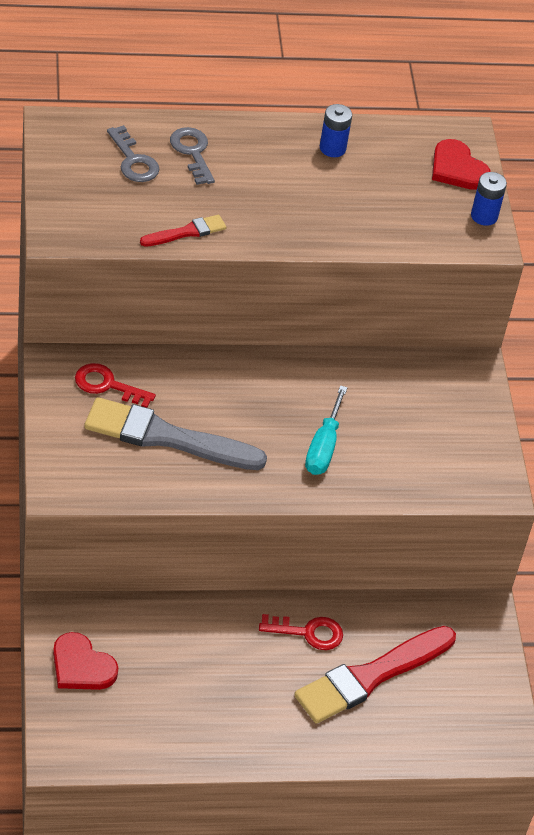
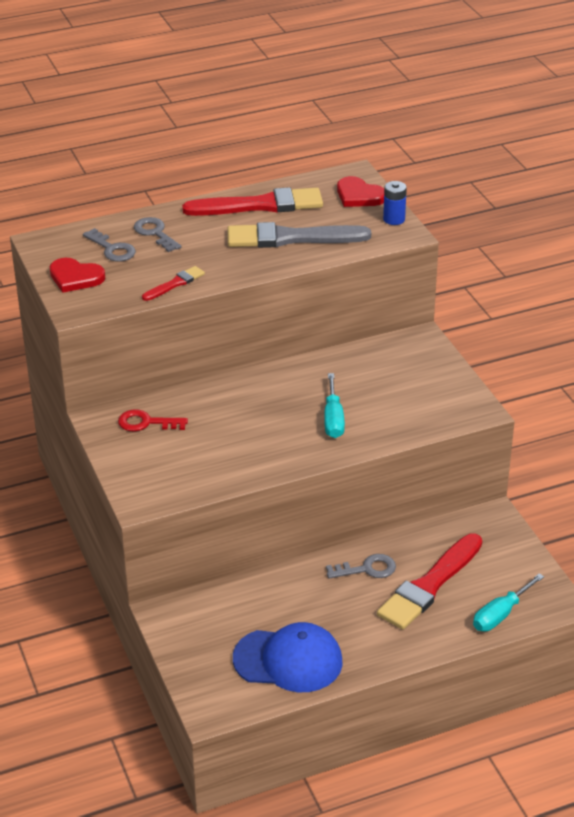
camera: 10 degrees left, 10 degrees down
(81, 666) = (199, 643): red heart -> red heart (75, 277)
(167, 437) = (209, 445): grey brush -> grey brush (291, 238)
(171, 720) = (288, 660): none -> blue cap
(308, 632) = (367, 569): red key -> grey key
(332, 148) = (260, 205): blue battery -> red brush
(436, 740) = (500, 614): none -> turquoise screwdriver

